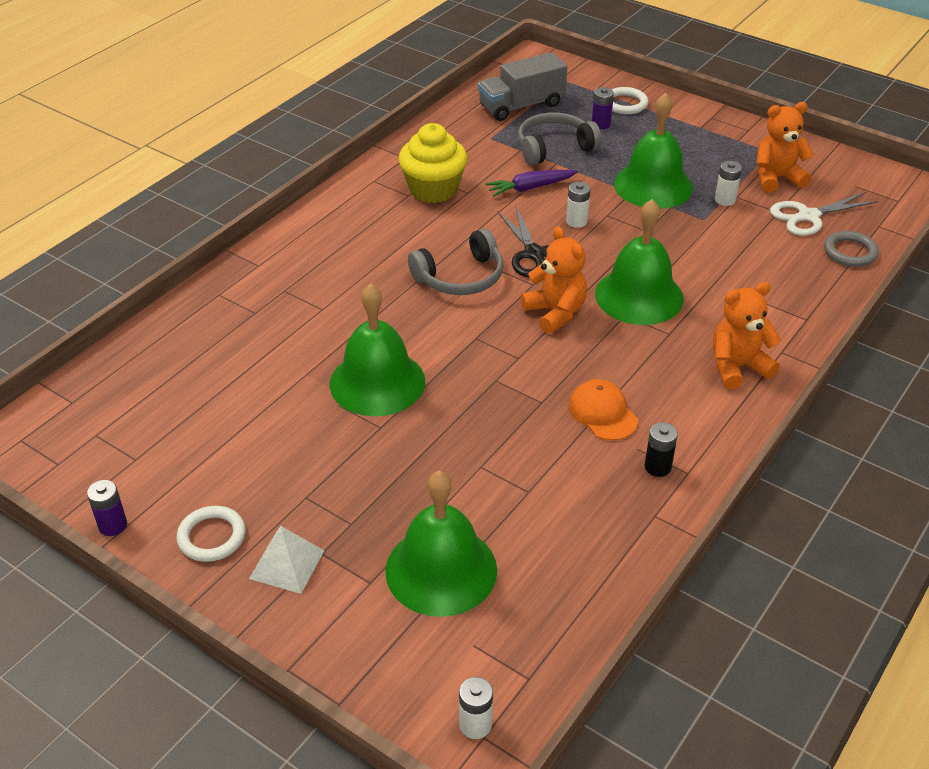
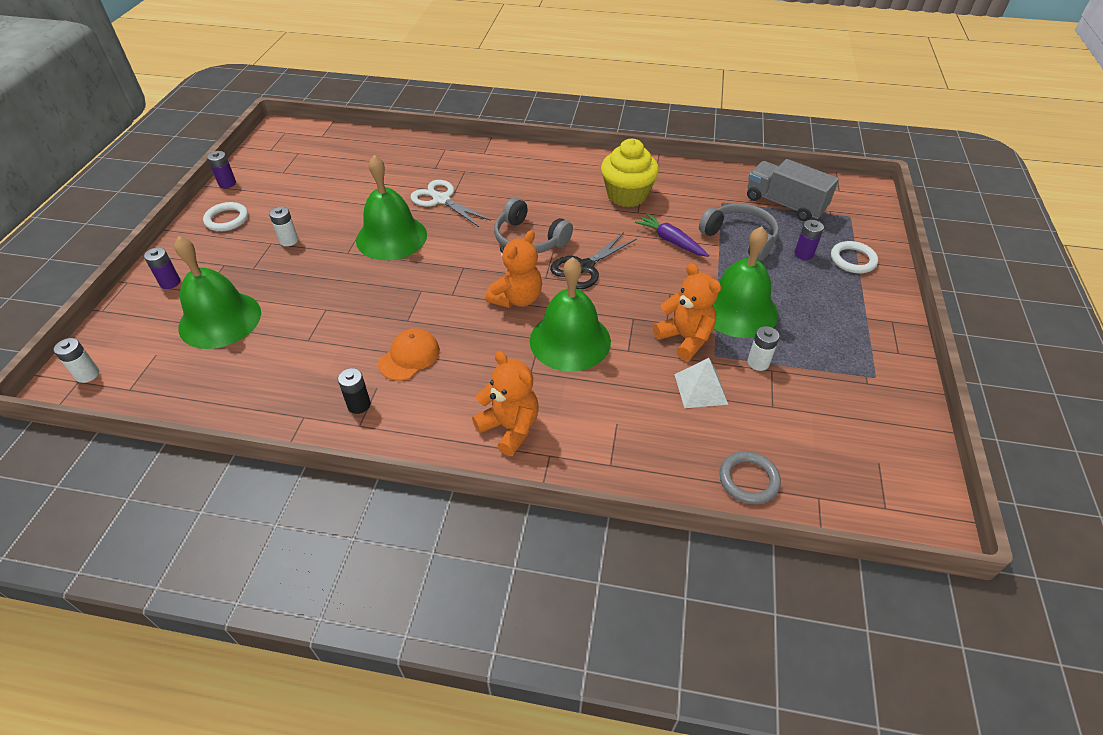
camera: 65 degrees right, 5 degrees up
(287, 564) = (211, 254): white pyramid -> white pyramid (700, 389)
(324, 617) = (170, 282): none -> purple battery
(576, 221) = (646, 278): white battery -> white battery (289, 240)
(776, 178) = (831, 393): orange teddy bear -> orange teddy bear (685, 338)
(808, 216) = (784, 432): white scissors -> white scissors (441, 200)

